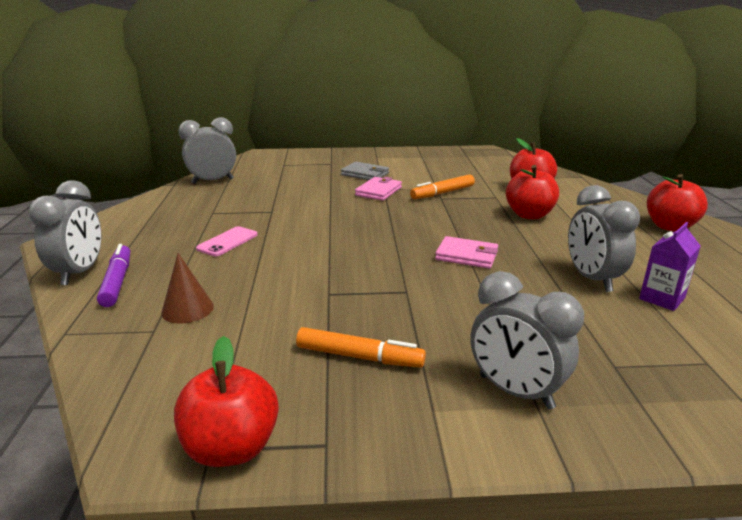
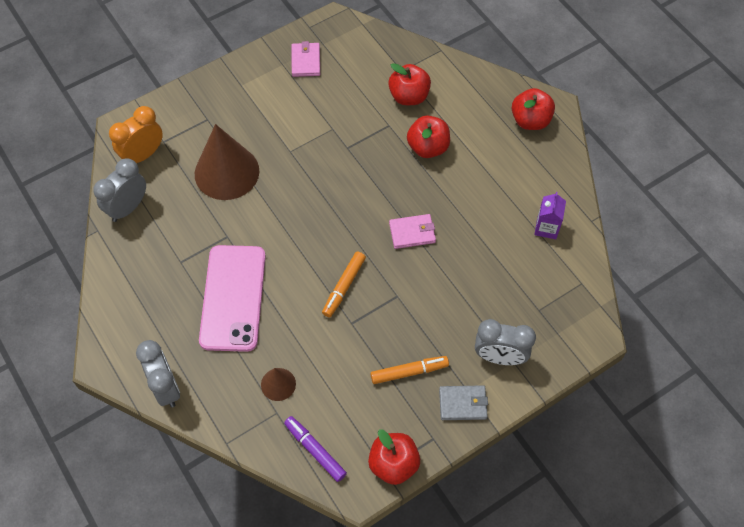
camera: 30 degrees left, 35 degrees up
(117, 282) = (203, 383): purple marker -> purple marker (315, 450)
(227, 242) = (233, 298): pink phone -> pink phone, size x2.29
(260, 165) = (143, 155): none -> orange clock
(315, 185) = (227, 172): none -> brown cone
(365, 174) = (255, 129): grey wallet -> grey wallet (462, 404)
(378, 191) = (290, 159): pink wallet -> pink wallet (306, 61)
(442, 193) = (343, 138): orange marker -> orange marker (344, 287)
(592, 279) = (501, 224): grey clock -> none

